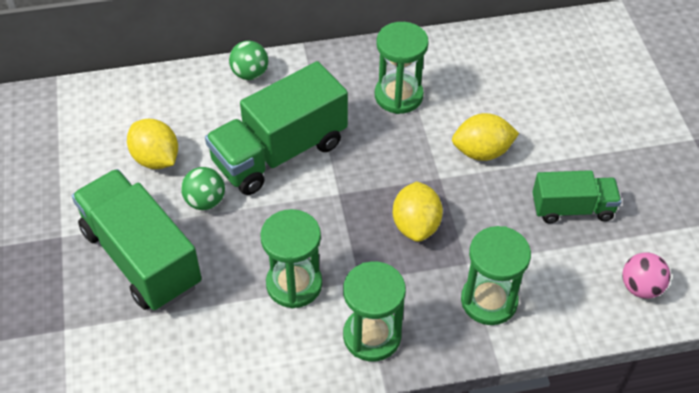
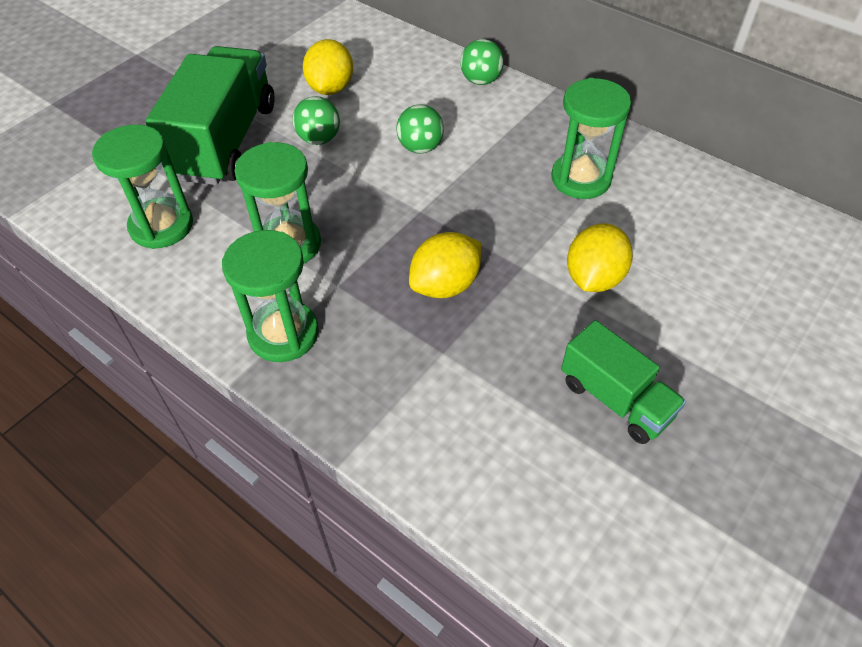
camera: 50 degrees right, 0 degrees up
(279, 152) = (420, 147): green truck -> green ball
(482, 152) = (594, 278): yellow lemon -> yellow lemon turned 75 degrees clockwise
(489, 301) = (415, 400): green hourglass -> green hourglass (161, 226)
(640, 287) = (583, 537): pink ball -> none

